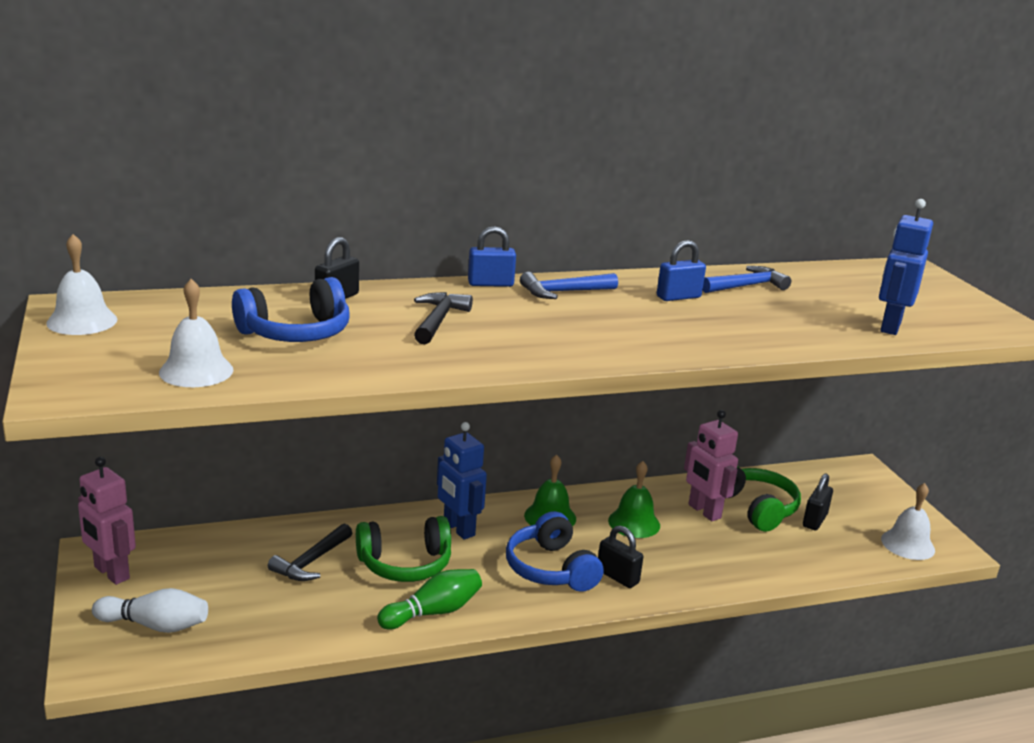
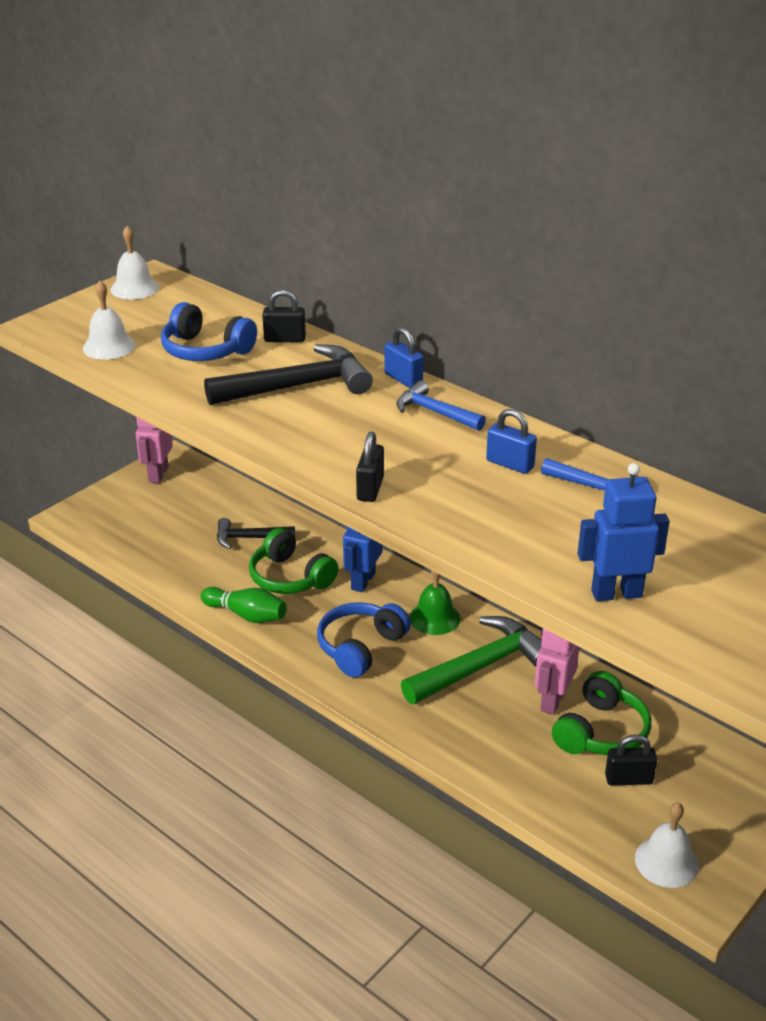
camera: 60 degrees right, 10 degrees up
(155, 625) = (125, 516): white bowling pin -> none
(438, 320) = (298, 386): black hammer -> black hammer, size x1.74
(617, 577) = (388, 686): black padlock -> black padlock (370, 489)
(634, 523) = (481, 666): green bell -> green hammer

